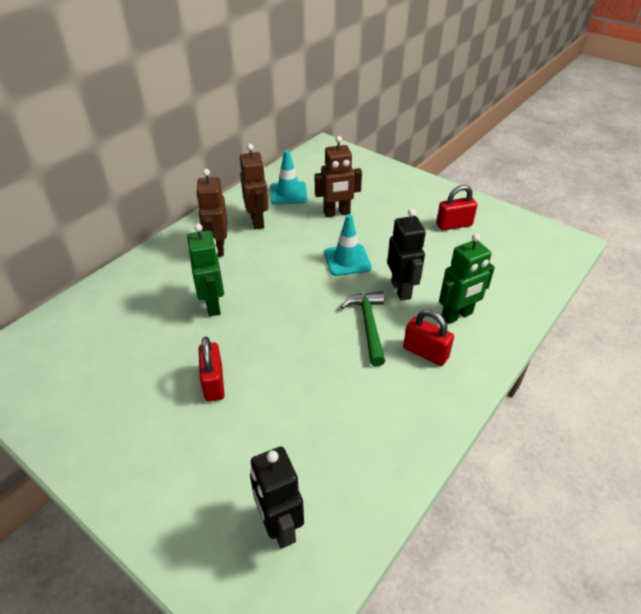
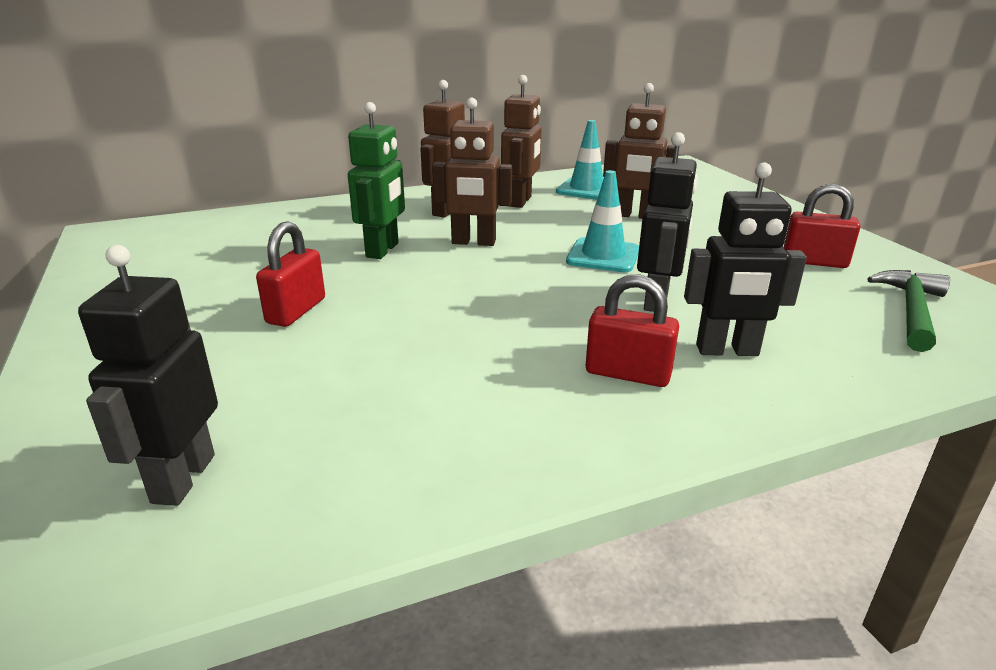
camera: 30 degrees right, 15 degrees down
(263, 275) = (473, 242): none -> brown robot
(368, 325) = (565, 320): green hammer -> green hammer (911, 311)
(425, 353) = (627, 374): red padlock -> red padlock turned 45 degrees counterclockwise
(457, 316) = (727, 351): green robot -> black robot

